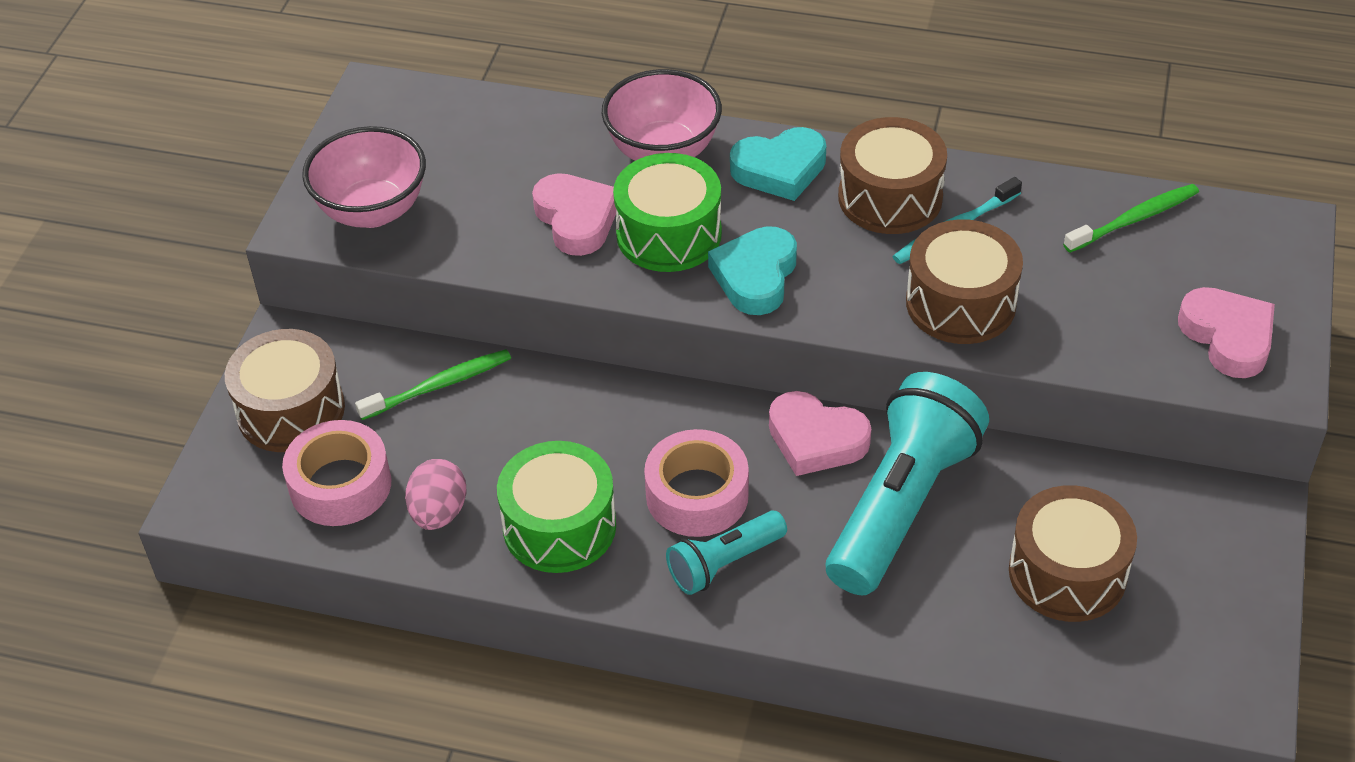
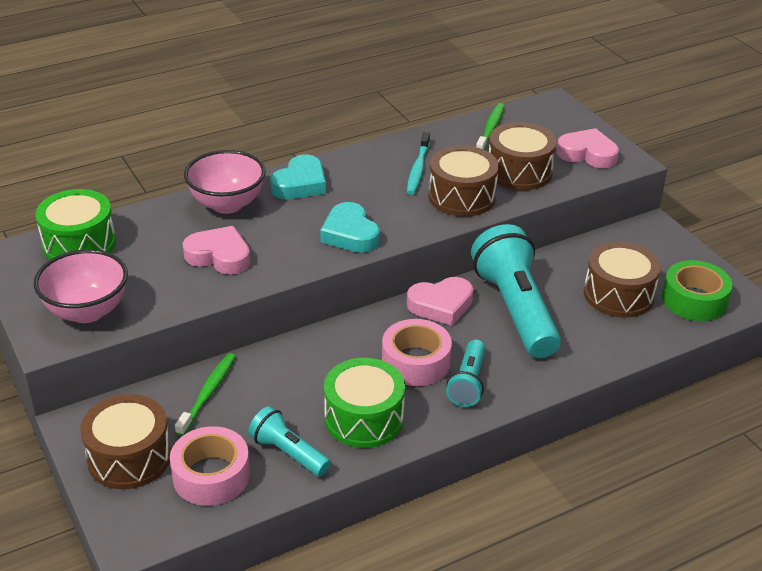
camera: 45 degrees left, 10 degrees down
(439, 513) = (288, 453): pink egg -> turquoise flashlight
(669, 234) = (280, 238): green drum -> green drum (79, 244)
(890, 197) = (370, 170): brown drum -> brown drum (519, 171)
(1167, 650) = (694, 300): none -> green tape

